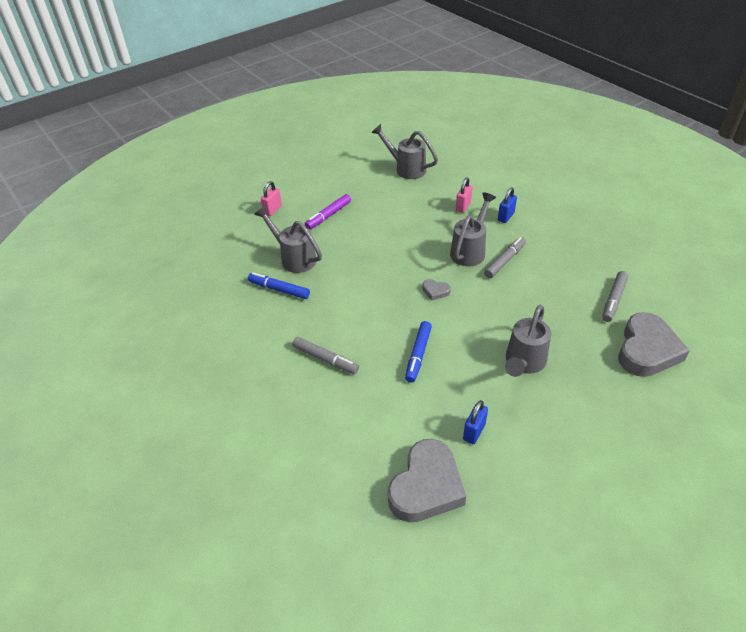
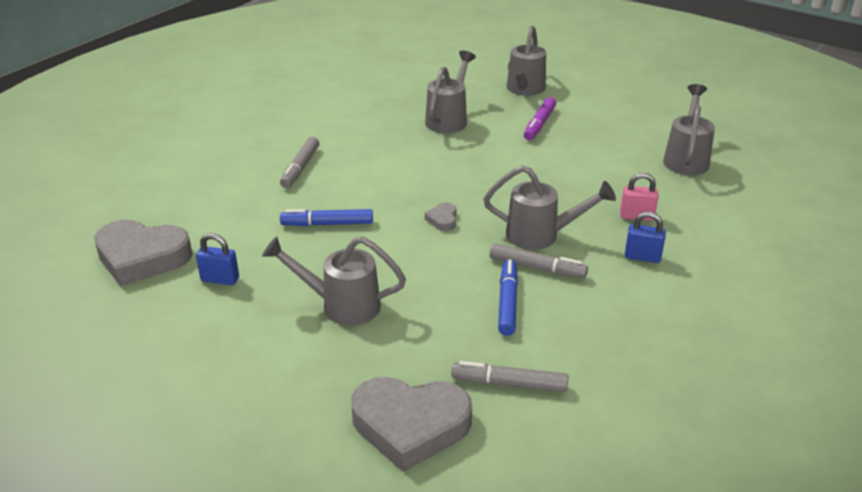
camera: 70 degrees right, 10 degrees down
(272, 210) = (524, 90): pink padlock -> grey watering can
(279, 289) = (393, 121): blue marker -> blue marker (507, 303)
(328, 215) = (539, 124): purple marker -> purple marker turned 90 degrees counterclockwise

